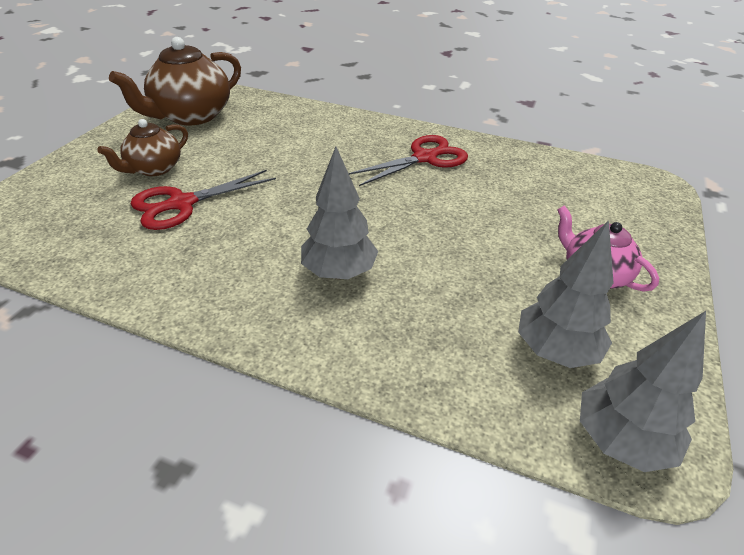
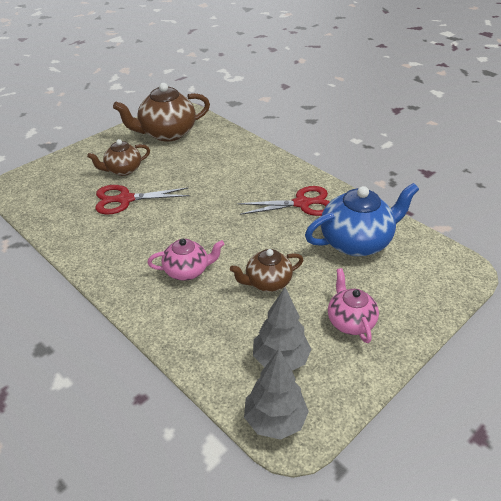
camera: 25 degrees right, 0 degrees up
(339, 272) = (187, 271): grey tree -> pink teapot
(457, 257) = (267, 282): none -> brown teapot
(521, 184) = (356, 242): none -> blue teapot

